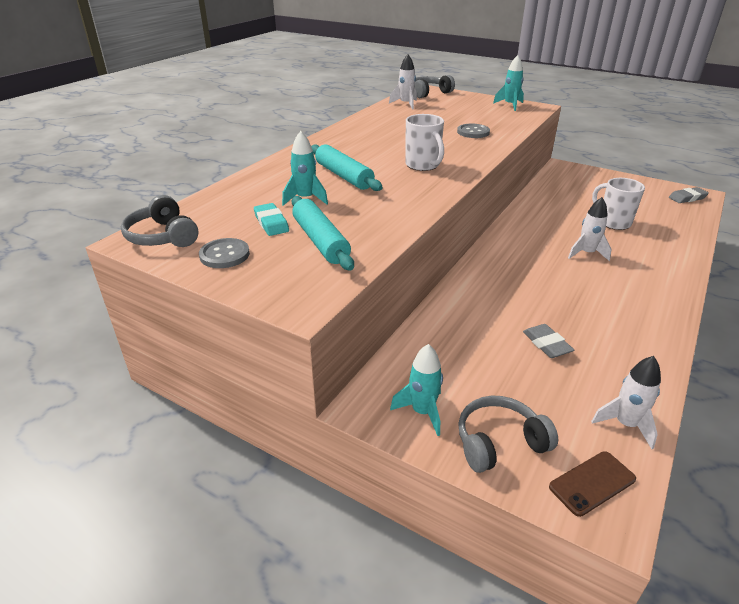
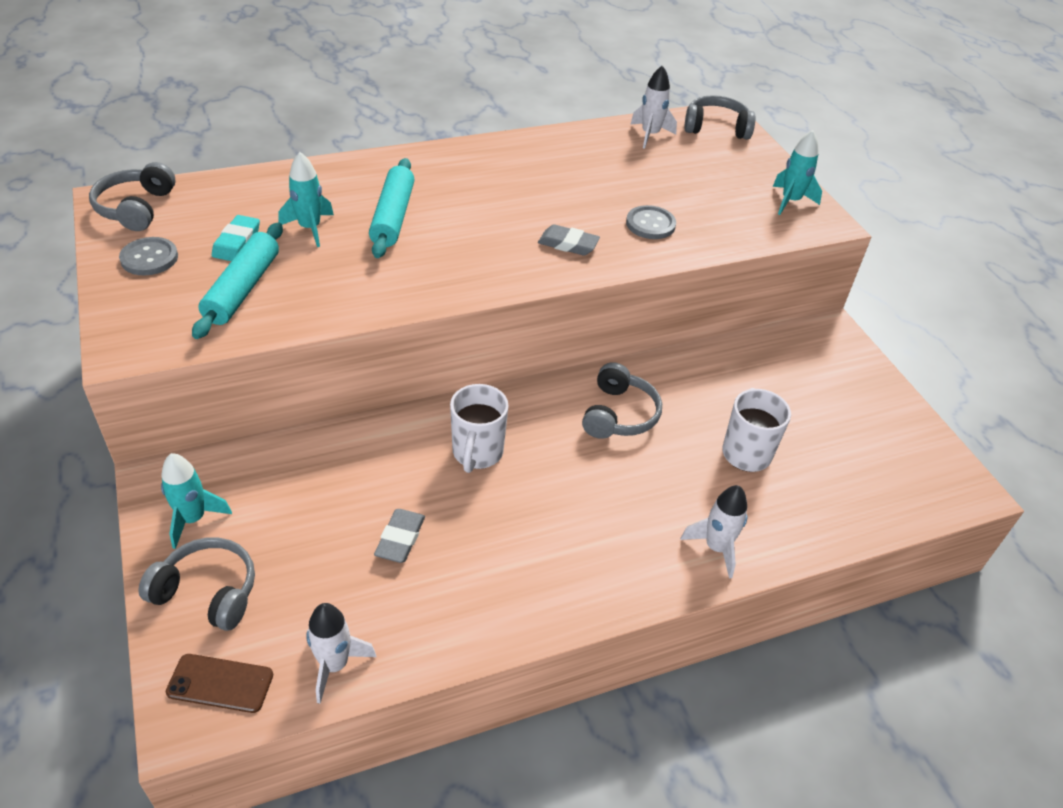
camera: 35 degrees right, 10 degrees up
(423, 165) = (498, 246): white mug -> white mug (477, 453)
(542, 235) = (619, 414): none -> grey headphones
(586, 253) = (631, 470): white rocket -> white rocket (716, 547)
(687, 198) = (934, 483): grey eraser -> grey eraser (568, 244)

